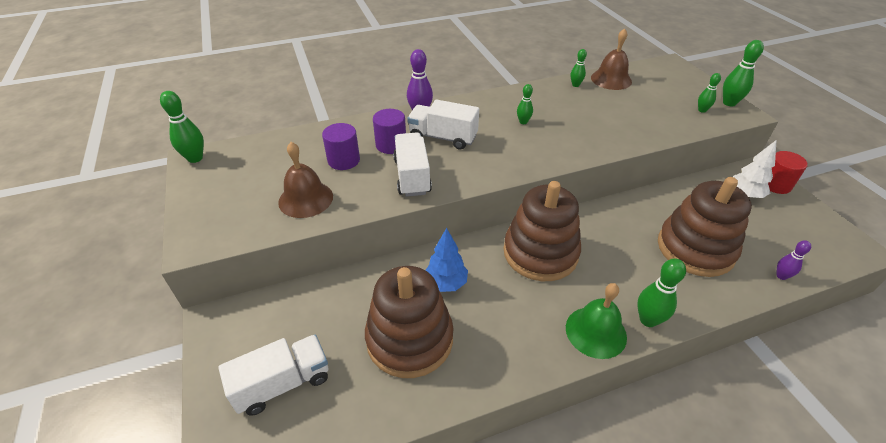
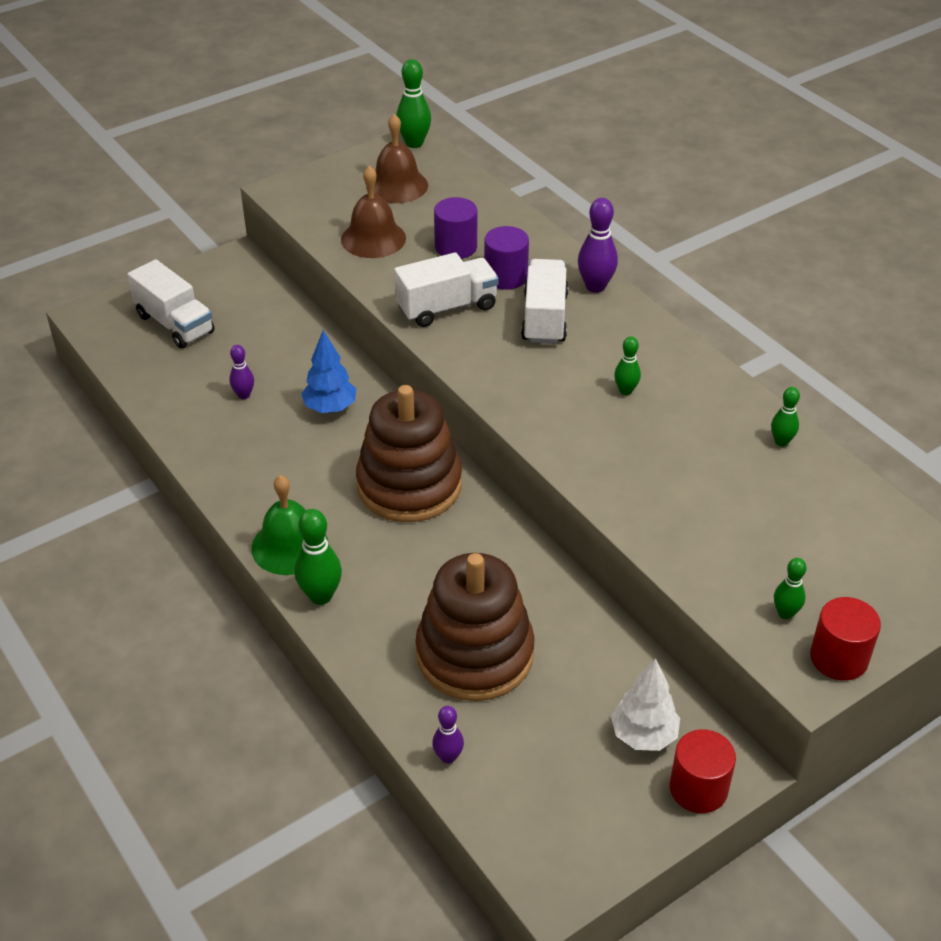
camera: 75 degrees right, 0 degrees up
(409, 339) = (244, 395): brown stacking toy -> purple bowling pin
(611, 79) = (832, 487): brown bell -> brown bell (397, 185)
(729, 103) = (839, 658): green bowling pin -> red cylinder

